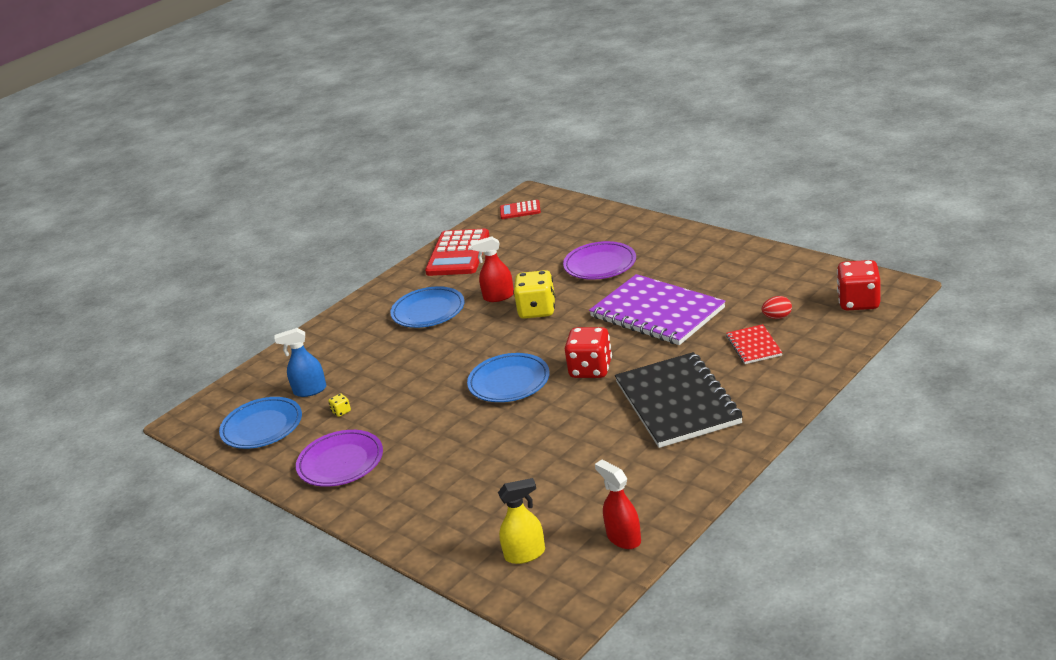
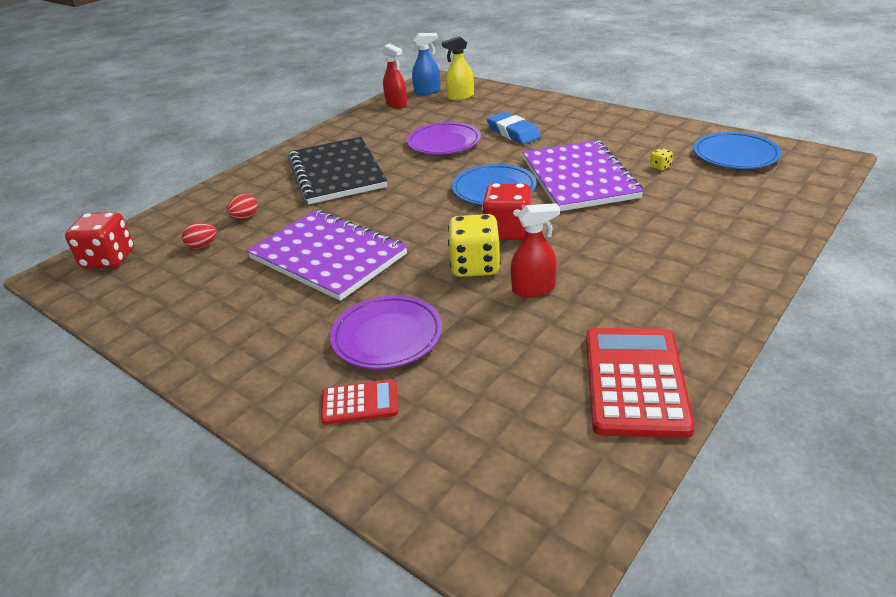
camera: 175 degrees right, 5 degrees up
(309, 390) = (714, 184): blue spray bottle -> blue spray bottle (427, 91)
(340, 462) = (629, 134): purple plate -> purple plate (444, 143)
(424, 396) = (579, 178): none -> purple notebook
(428, 311) = (628, 271): blue plate -> none
(469, 468) = (513, 132): none -> blue eraser
(520, 210) = (546, 508): red calculator -> red calculator (360, 403)
(590, 369) = (411, 199): red dice -> red dice (507, 231)
(754, 346) = (245, 217): red notebook -> red egg

